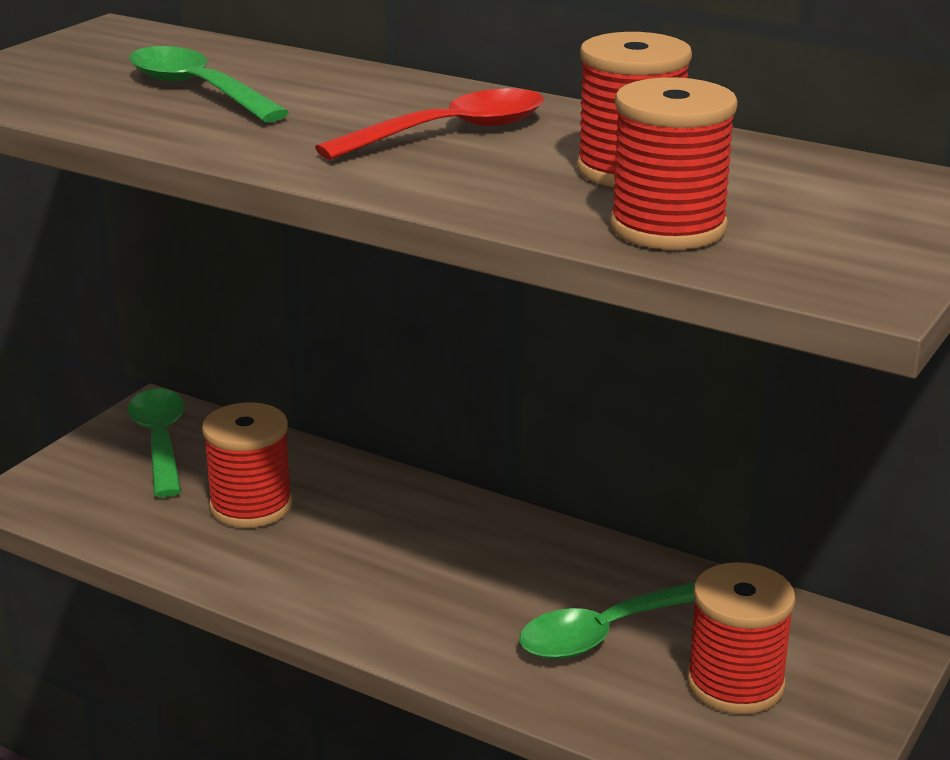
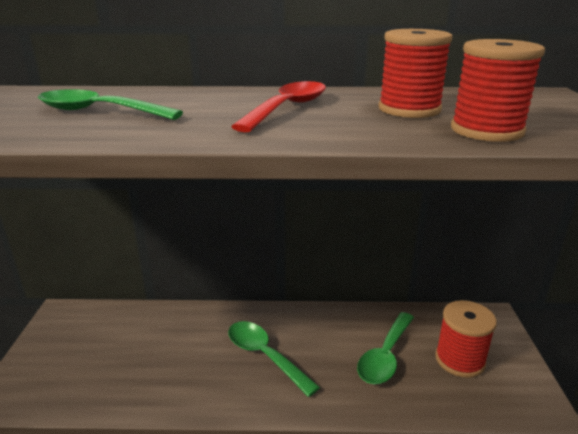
camera: 30 degrees left, 0 degrees up
(160, 441) = (75, 331): green spoon -> green spoon (264, 355)
(251, 506) = (156, 352): red spool -> none

